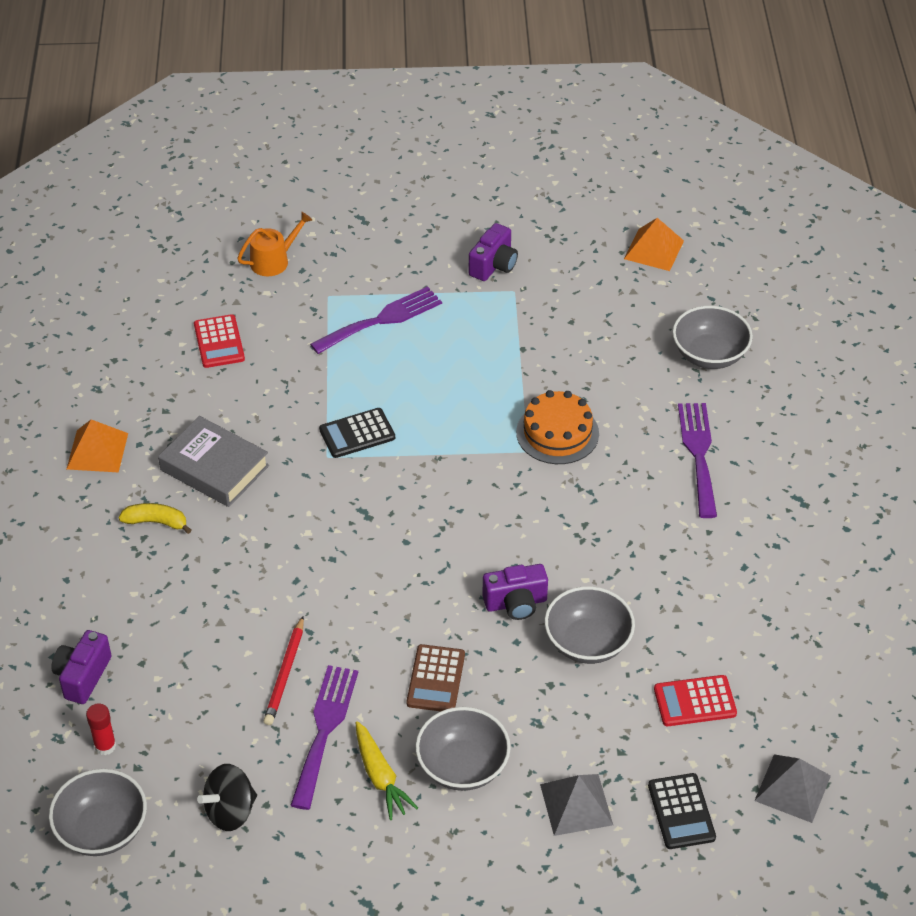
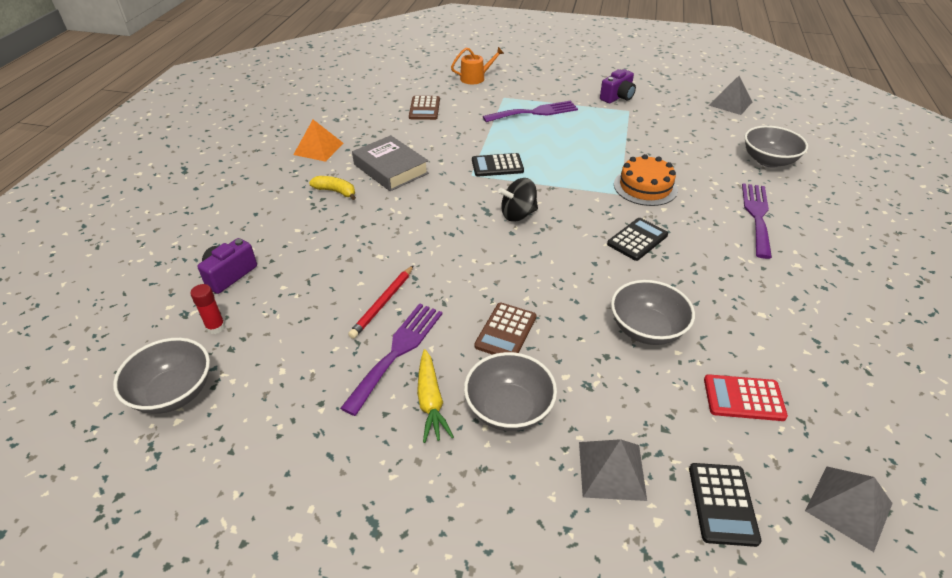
camera: 15 degrees right, 5 degrees down
(219, 342) = (424, 108): red calculator -> brown calculator
(230, 811) = (287, 402): black spinning top -> black spinning top (518, 214)
(516, 603) = (589, 288): purple camera -> none
(560, 521) = (637, 240): none -> black calculator
(654, 249) = (730, 103): orange pyramid -> grey pyramid

